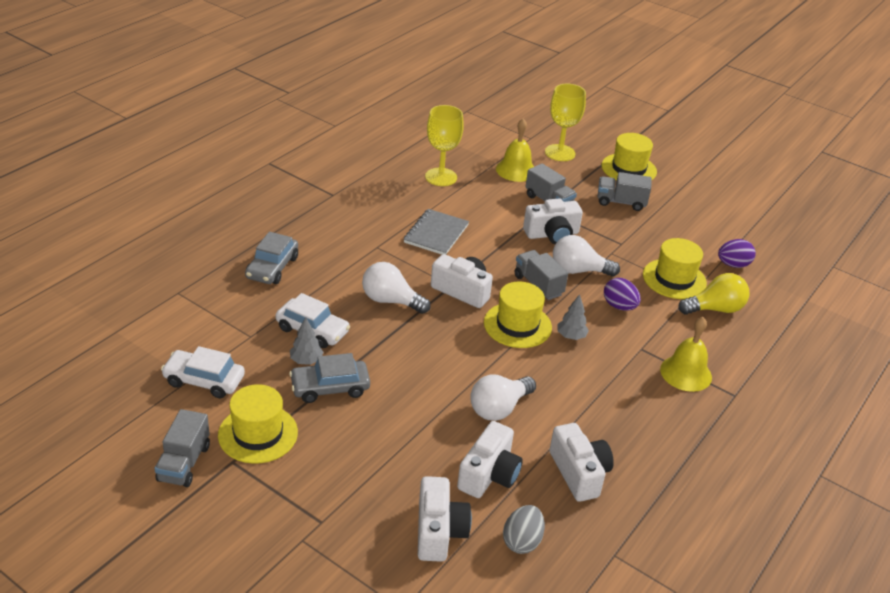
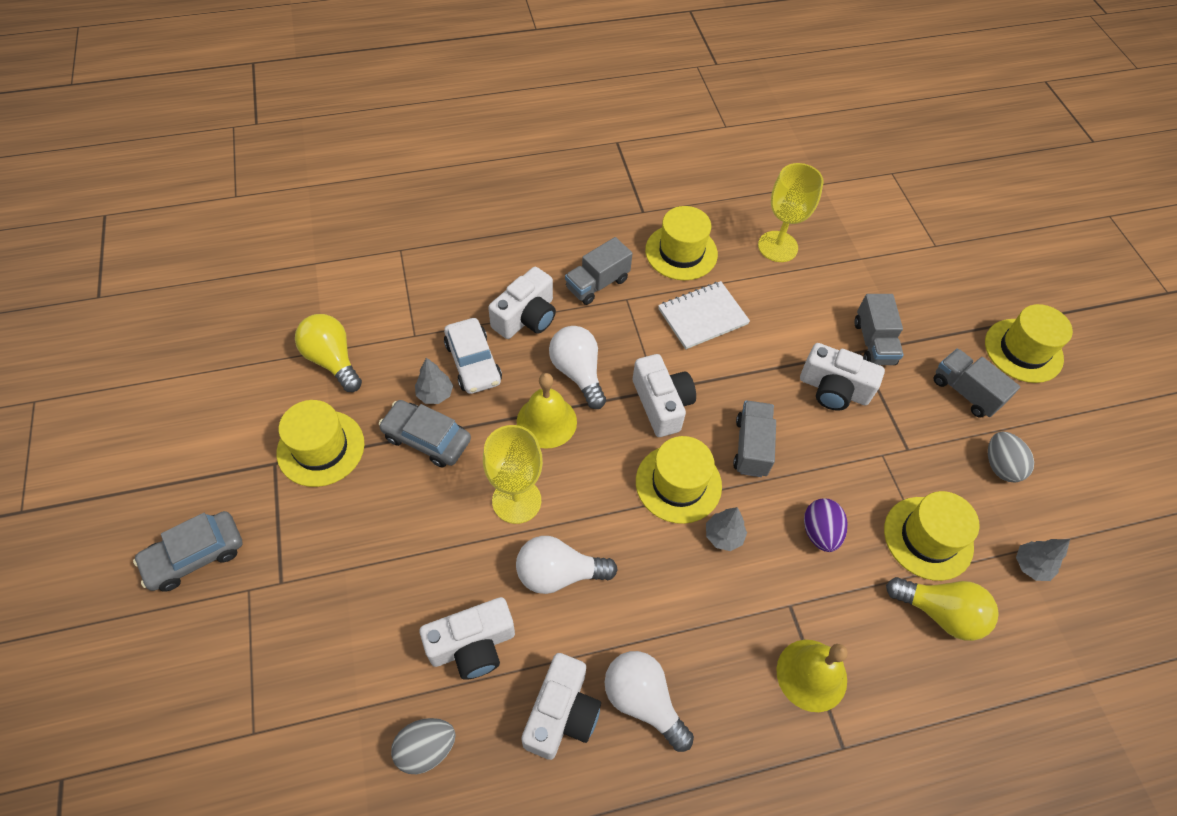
camera: 40 degrees right, 20 degrees up
(184, 463) = (238, 438): grey truck -> grey truck (597, 284)
(204, 380) = (332, 360): white car -> yellow light bulb
(272, 267) = (505, 268): grey car -> grey car (195, 556)
(384, 206) = (681, 252): none -> yellow hat
(436, 234) = (702, 316): grey notebook -> white notebook
(439, 531) = (364, 674): white camera -> white camera (526, 317)
(516, 170) = (874, 280): yellow bell -> yellow bell (546, 421)
(560, 153) = (953, 283): yellow goblet -> yellow goblet (516, 500)
(578, 270) = (817, 455): white light bulb -> white light bulb (643, 700)
(673, 228) = (1000, 466): none -> grey egg
(733, 265) = (1031, 566): purple egg -> grey tree

